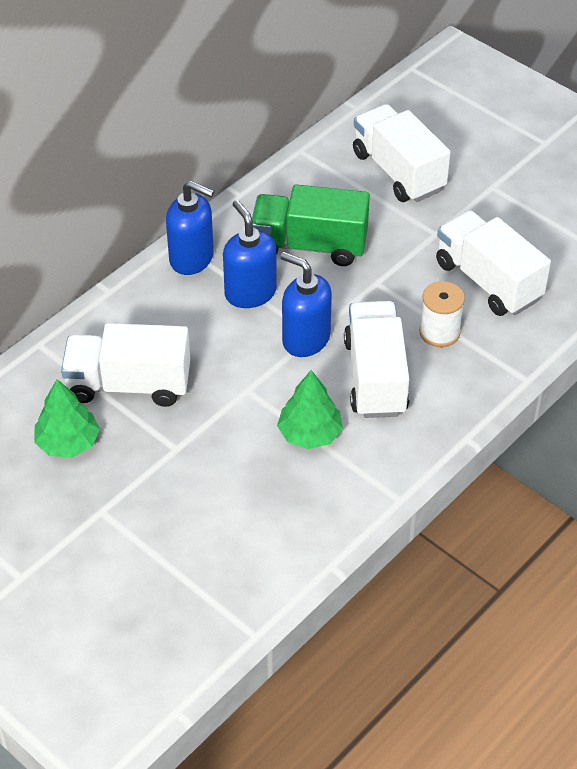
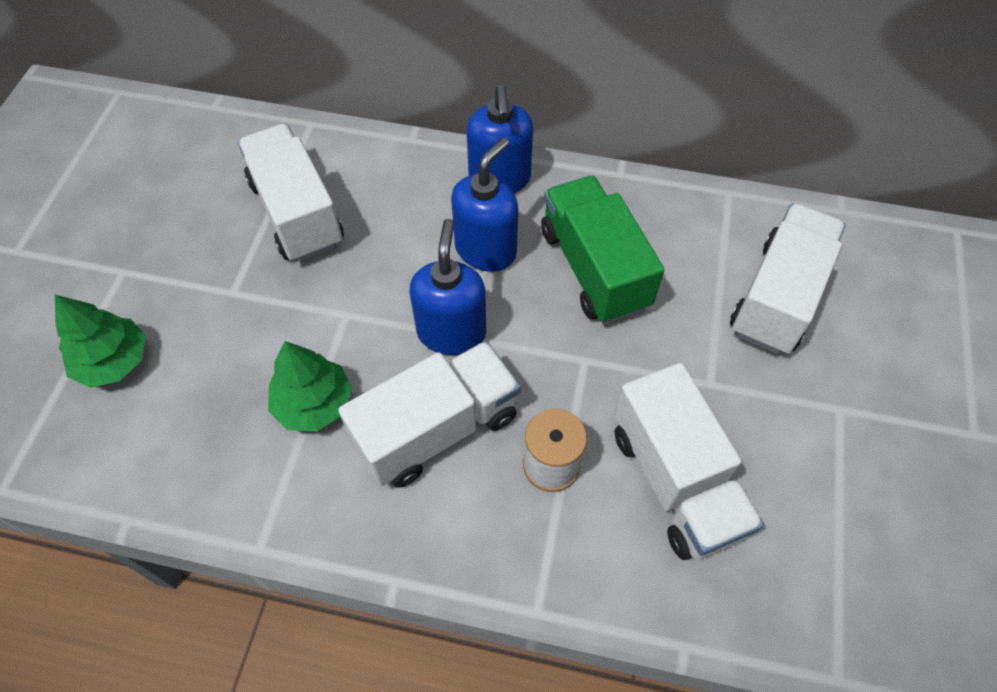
camera: 60 degrees right, 10 degrees up
(68, 442) = (198, 204): green tree -> green tree (113, 361)
(488, 281) = (675, 481): white truck -> white truck turned 135 degrees clockwise

